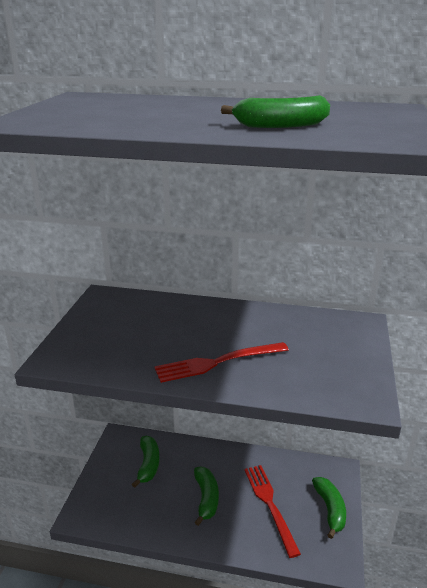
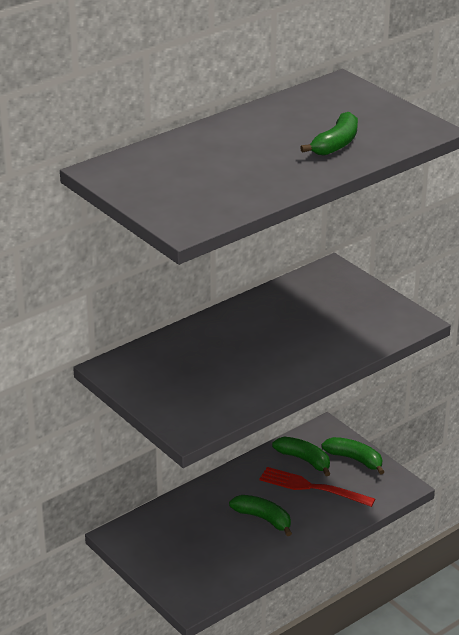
camera: 50 degrees left, 5 degrees up
(148, 465) = (181, 533): green banana -> green banana (304, 460)
(217, 363) = (296, 357): red fork -> none

